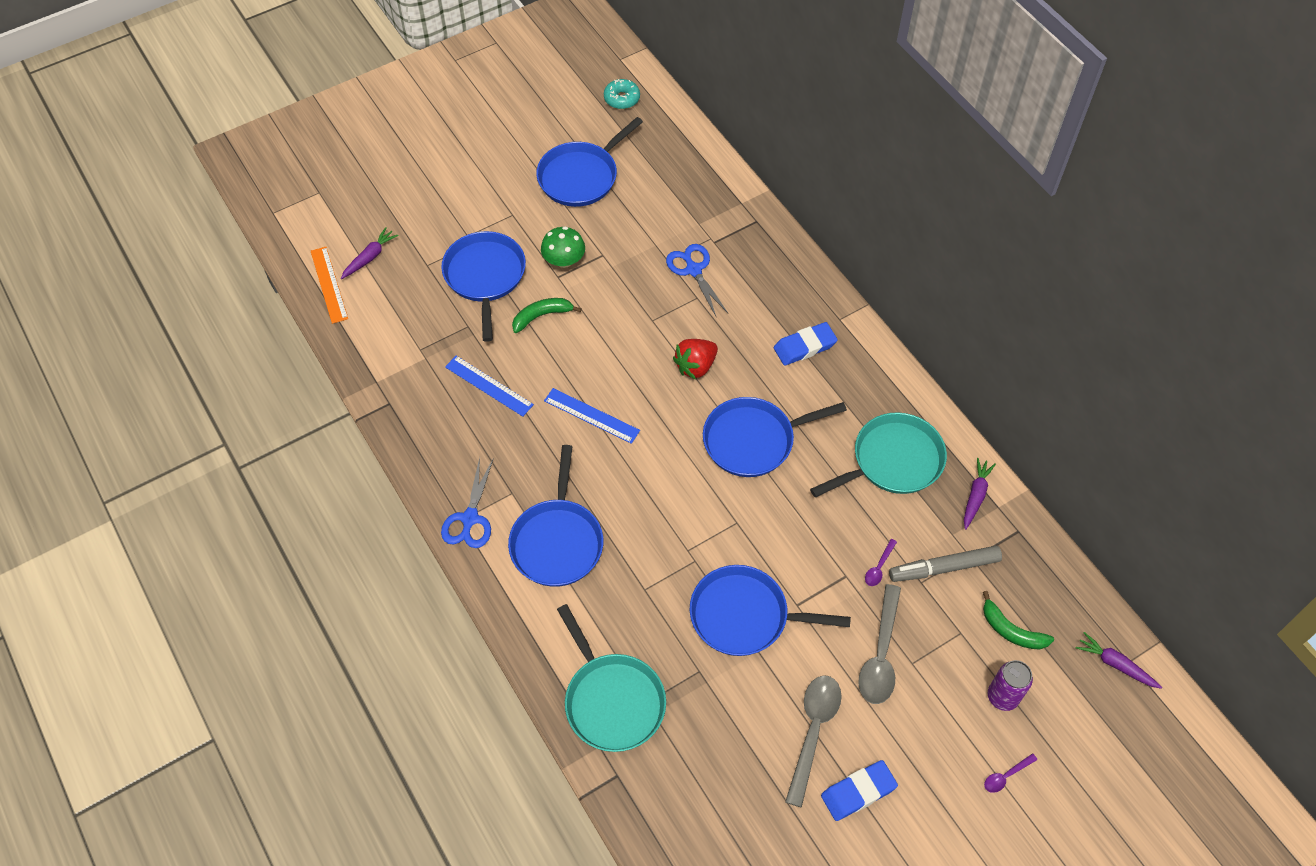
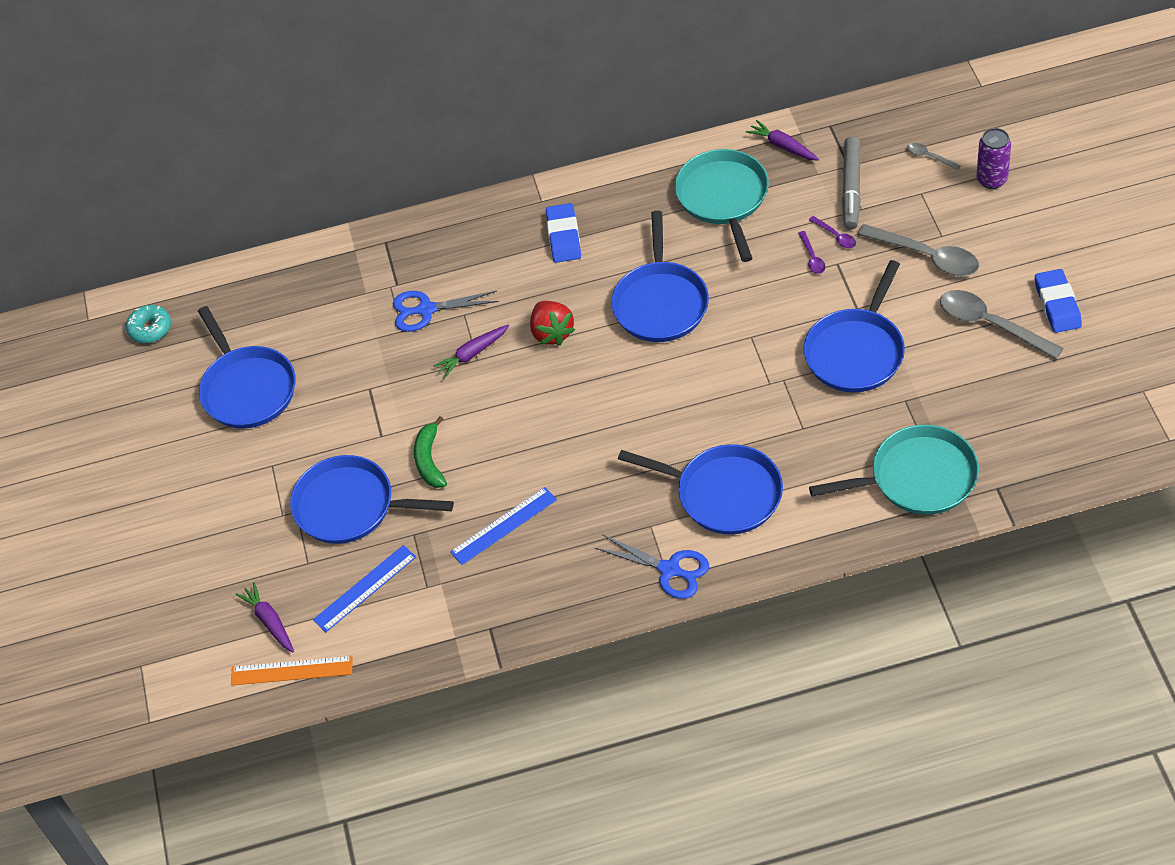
camera: 65 degrees left, 5 degrees down
(564, 260) = (361, 426): green mushroom -> none
(591, 415) = (579, 436): blue ruler -> blue ruler (365, 588)
(1005, 776) = (1066, 197): purple spoon -> purple spoon (812, 258)
(1011, 630) = (929, 157): green banana -> grey spoon
(1115, 664) = (981, 95): purple carrot -> purple carrot (472, 354)

